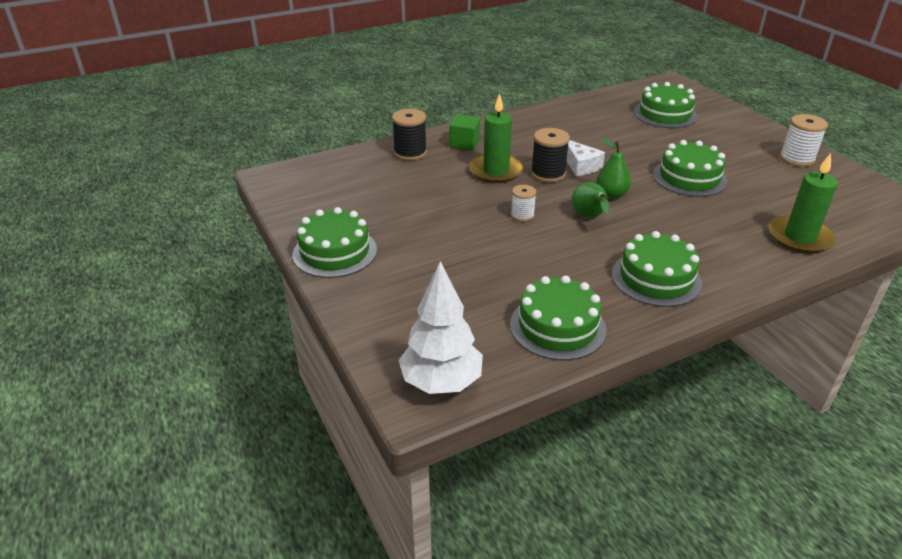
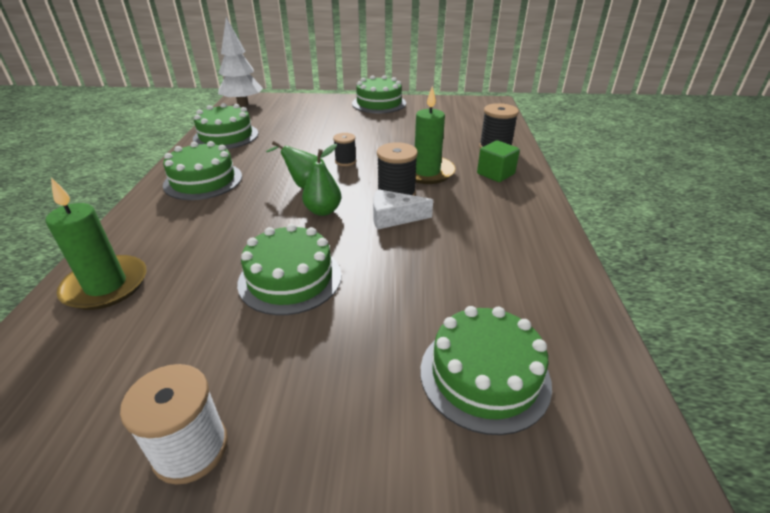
camera: 120 degrees right, 0 degrees up
(522, 215) = (345, 161): white spool -> black spool

